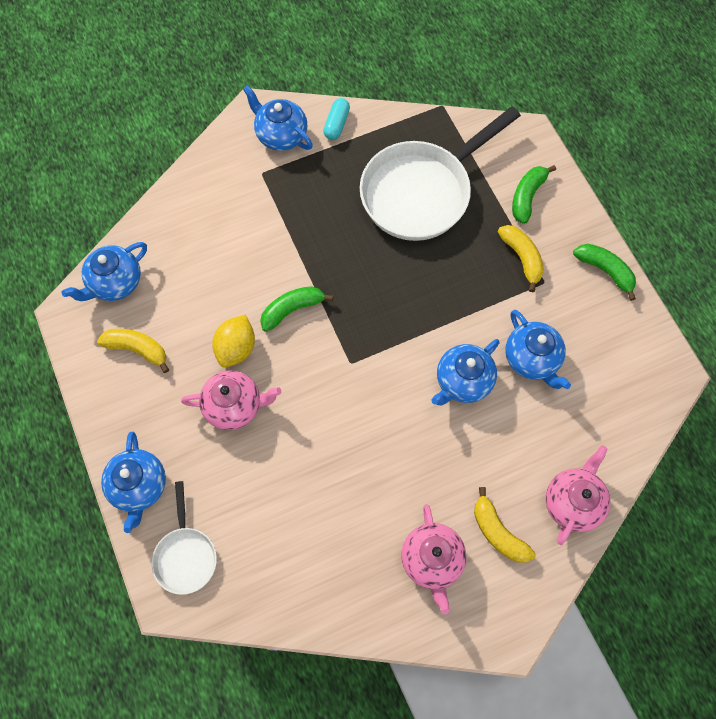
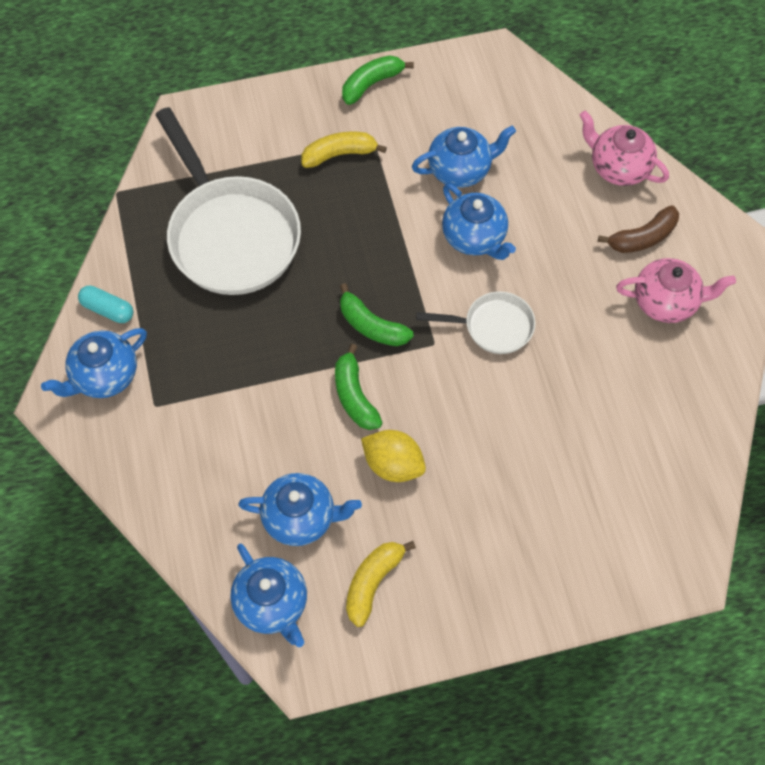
camera: 80 degrees left, 5 degrees down
(139, 486) = (552, 595): blue teapot -> blue teapot (301, 517)
(186, 555) = (640, 549): white pan -> white pan (493, 326)
(234, 406) = (467, 475): pink teapot -> none
(498, 532) = (642, 238): yellow banana -> brown banana
(527, 196) = (264, 133): green banana -> green banana (371, 325)

